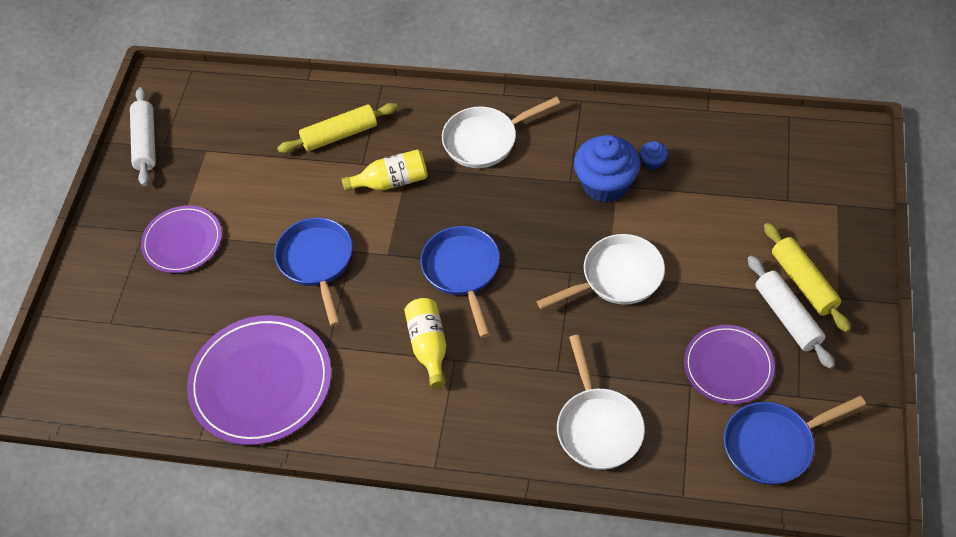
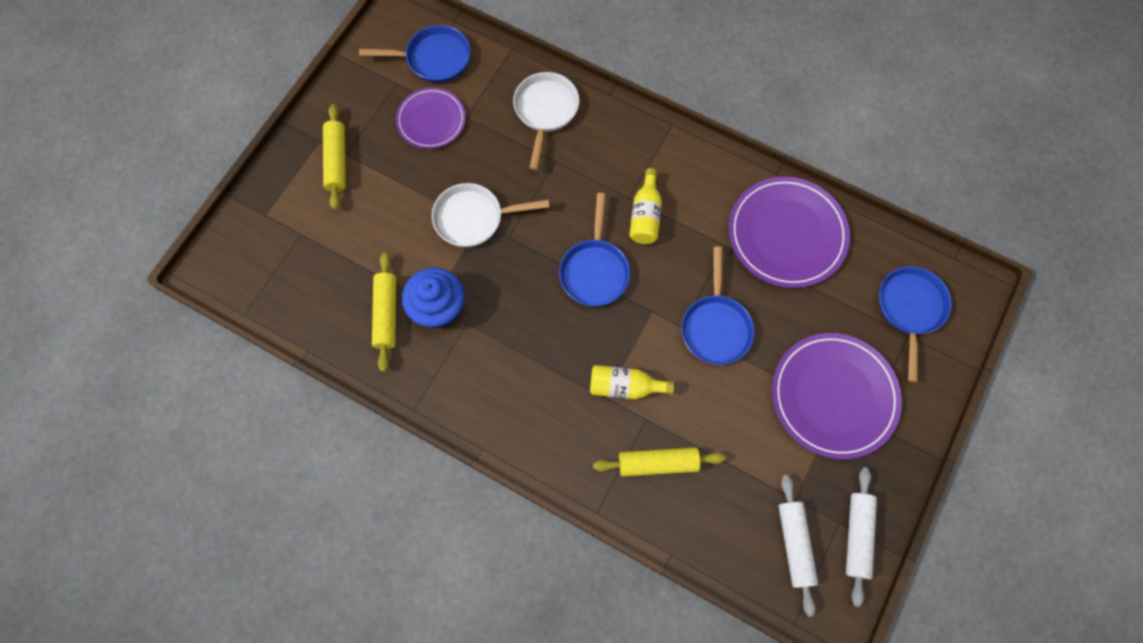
camera: 165 degrees left, 15 degrees up
(110, 349) = (910, 309): none -> blue pan
(182, 241) = (834, 396): purple plate -> purple plate, size x1.64
(485, 140) = (522, 399): white pan -> none
(653, 162) = (387, 314): blue cupcake -> yellow rolling pin
(787, 317) = (366, 140): white rolling pin -> white rolling pin (794, 544)

